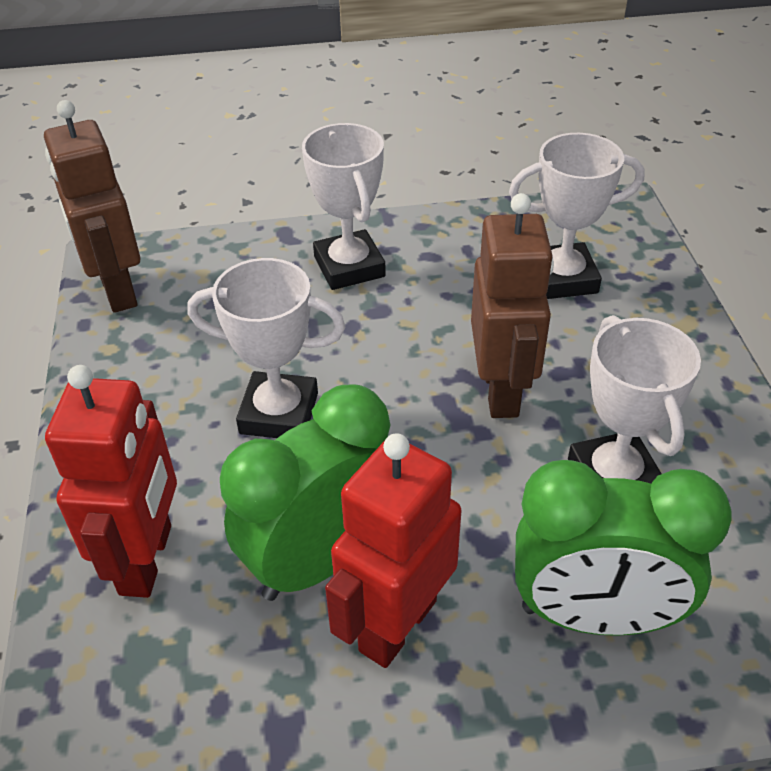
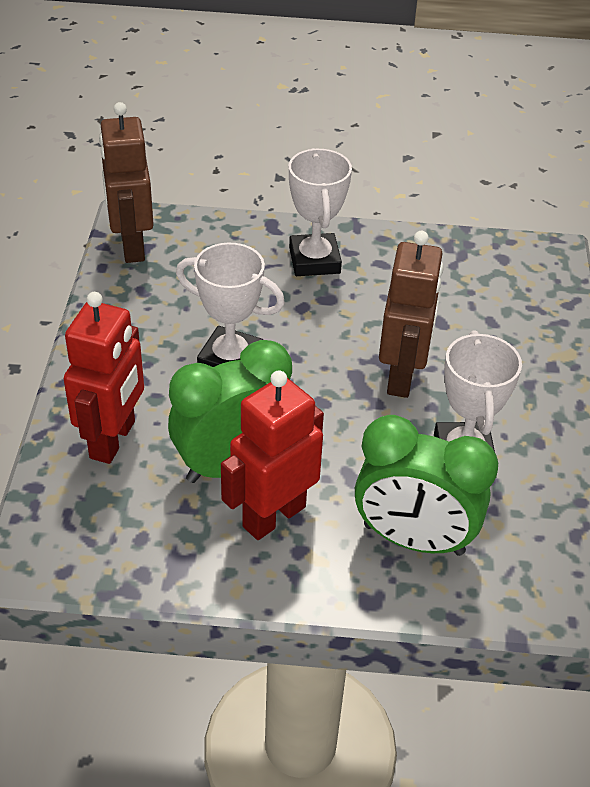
camera: 10 degrees right, 0 degrees up
(562, 278) = (481, 301): white trophy -> none

